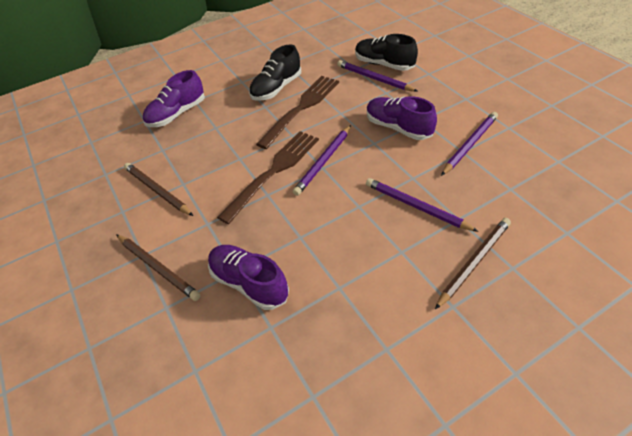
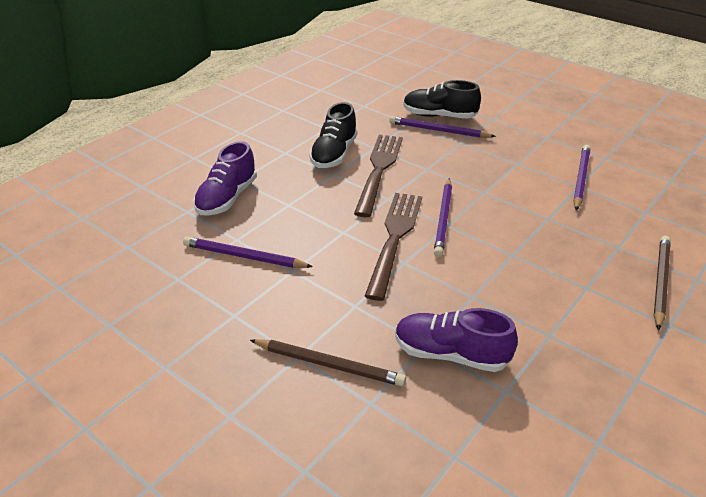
camera: 25 degrees left, 10 degrees down
(157, 191) = (264, 284): brown pencil -> none
(398, 128) = (499, 174): purple shoe -> none
(416, 207) = (571, 244): purple pencil -> purple pencil (244, 257)

